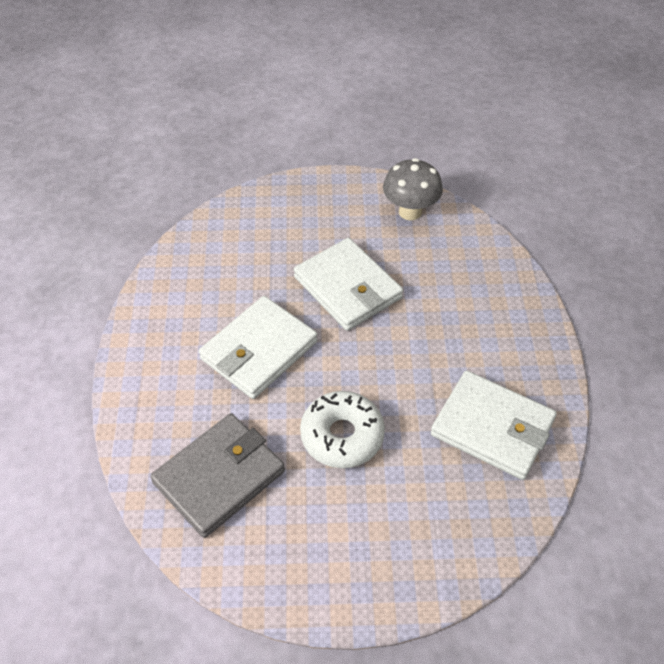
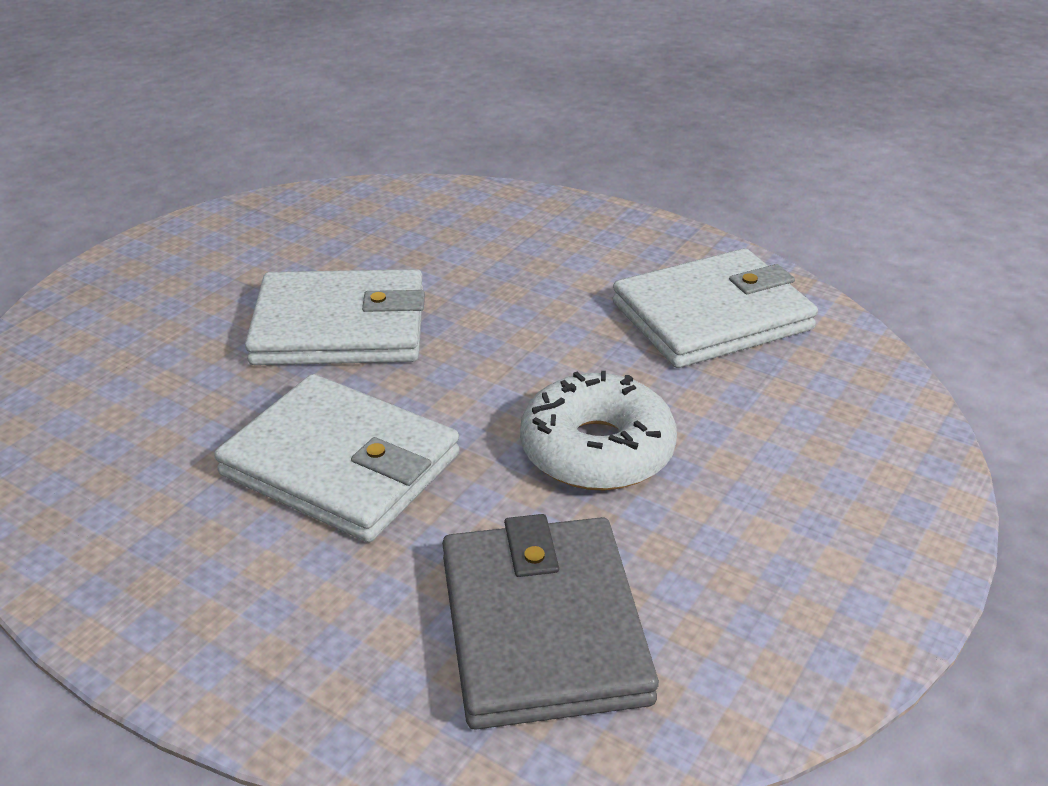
camera: 55 degrees left, 15 degrees down
(259, 350) = (340, 465): white wallet -> white wallet turned 45 degrees counterclockwise
(410, 212) = (287, 221): grey mushroom -> none

